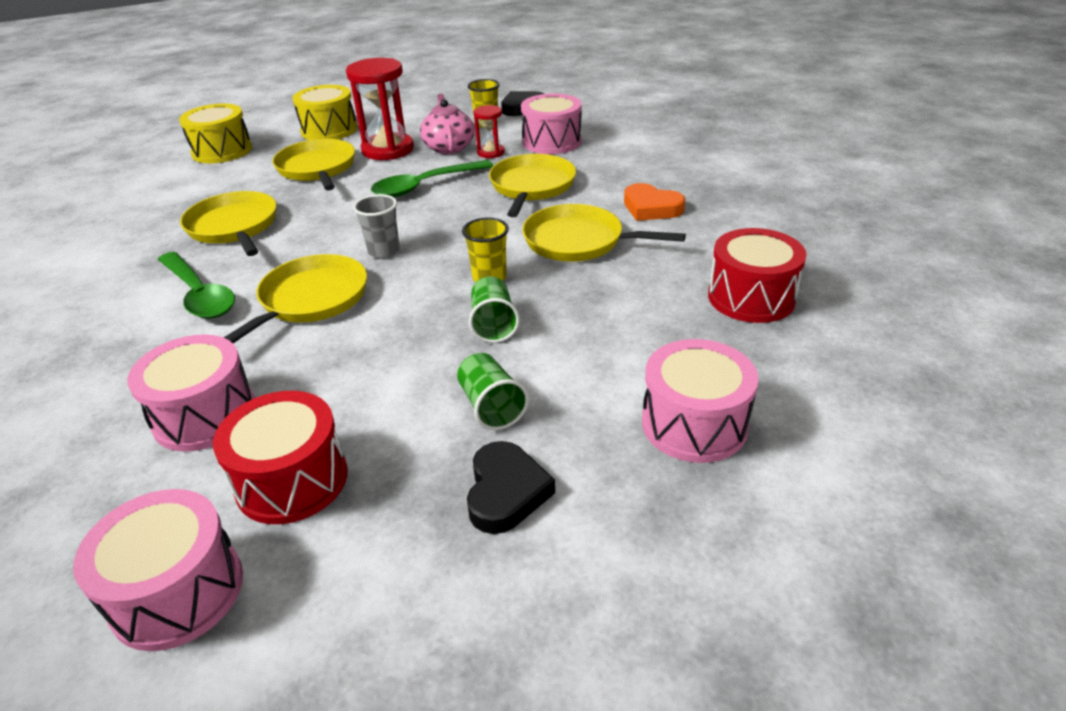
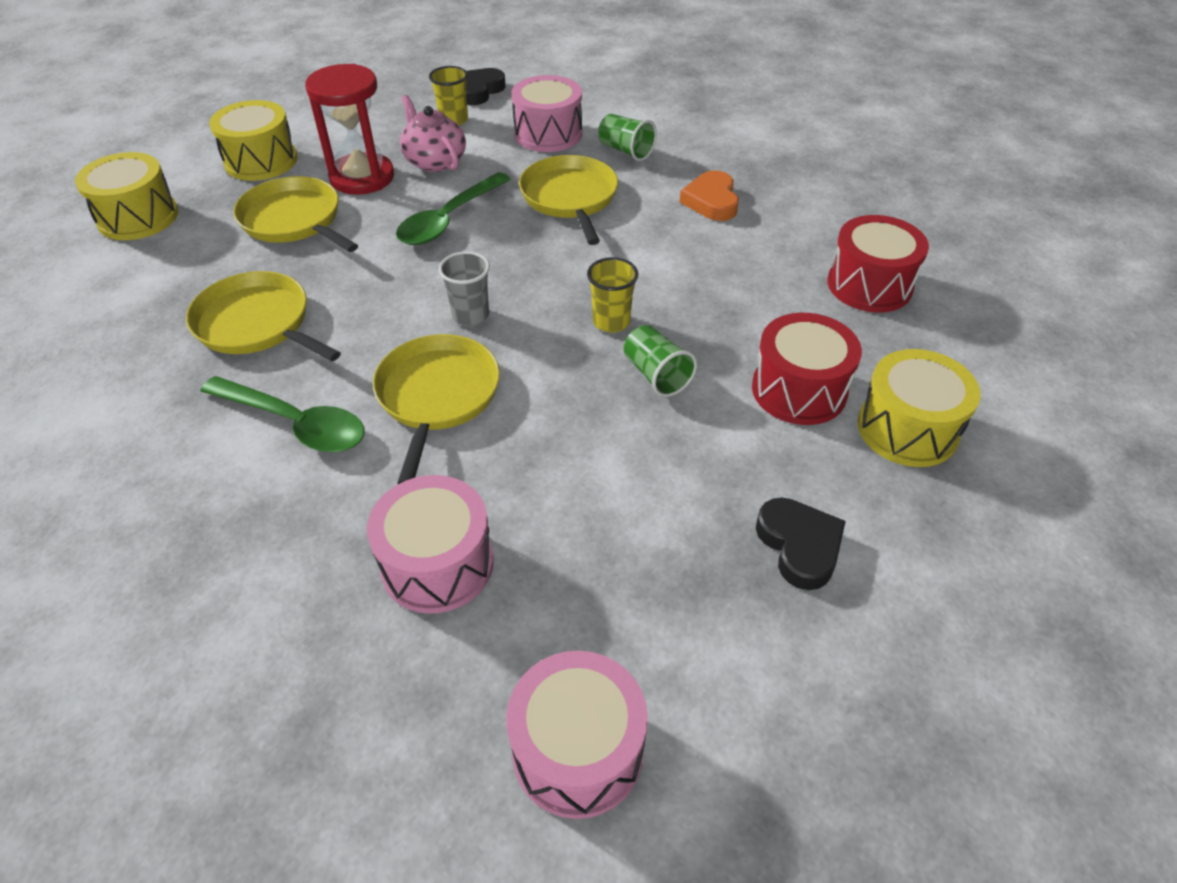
camera: 25 degrees left, 10 degrees up
(292, 480) = (592, 602): red drum -> red drum (799, 390)
(490, 152) = (490, 160): red hourglass -> none
(491, 406) = (722, 465): green cup -> green cup (625, 151)
(579, 241) = (669, 257): yellow pan -> none
(651, 208) = (711, 201): orange heart -> orange heart turned 75 degrees clockwise
(694, 424) = (907, 429): pink drum -> yellow drum

